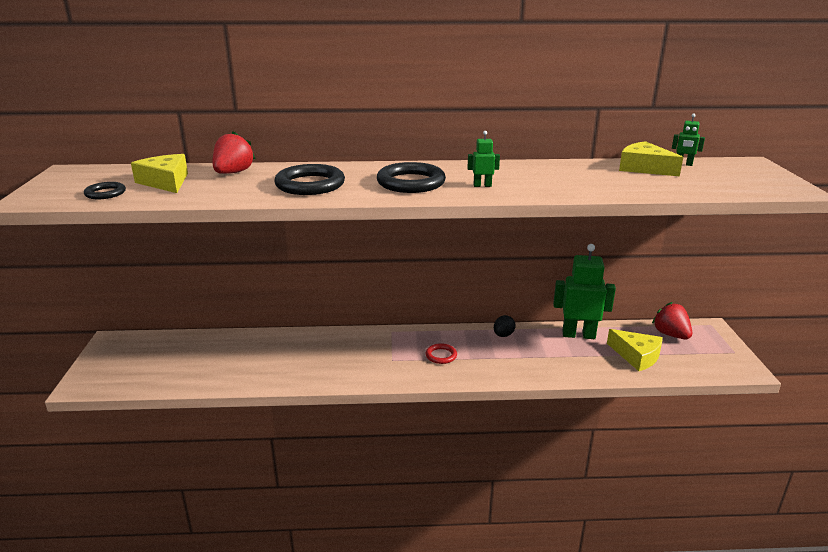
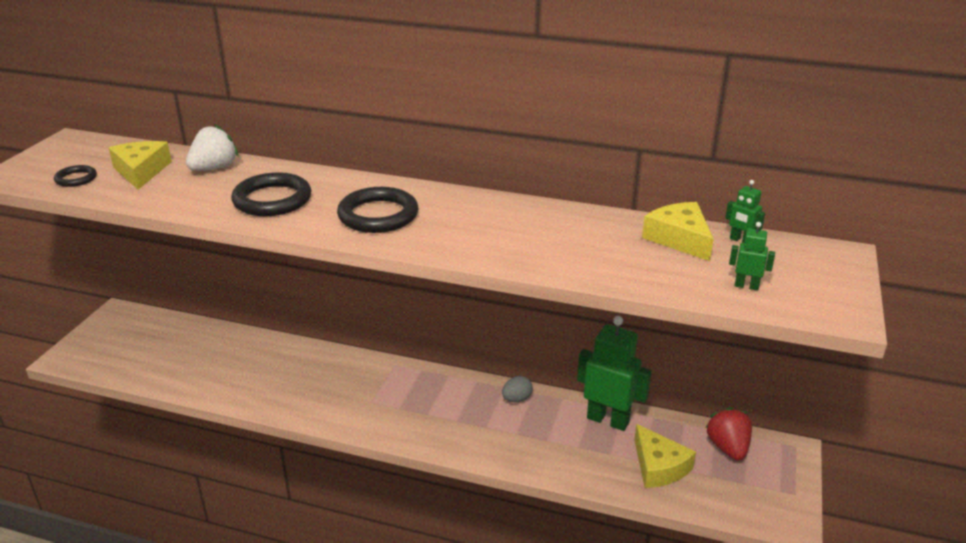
camera: 20 degrees right, 5 degrees up
(233, 173) = (214, 168): red strawberry -> white strawberry
(441, 355) = (427, 409): red ring -> none
(482, 185) = (451, 234): green robot -> green robot (746, 286)
(503, 335) = (516, 399): black egg -> grey egg

